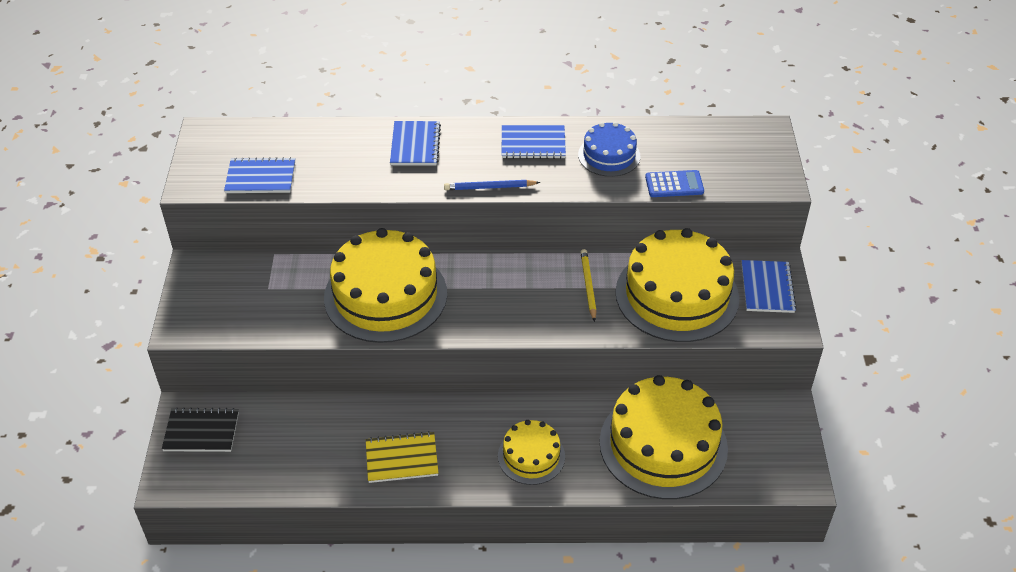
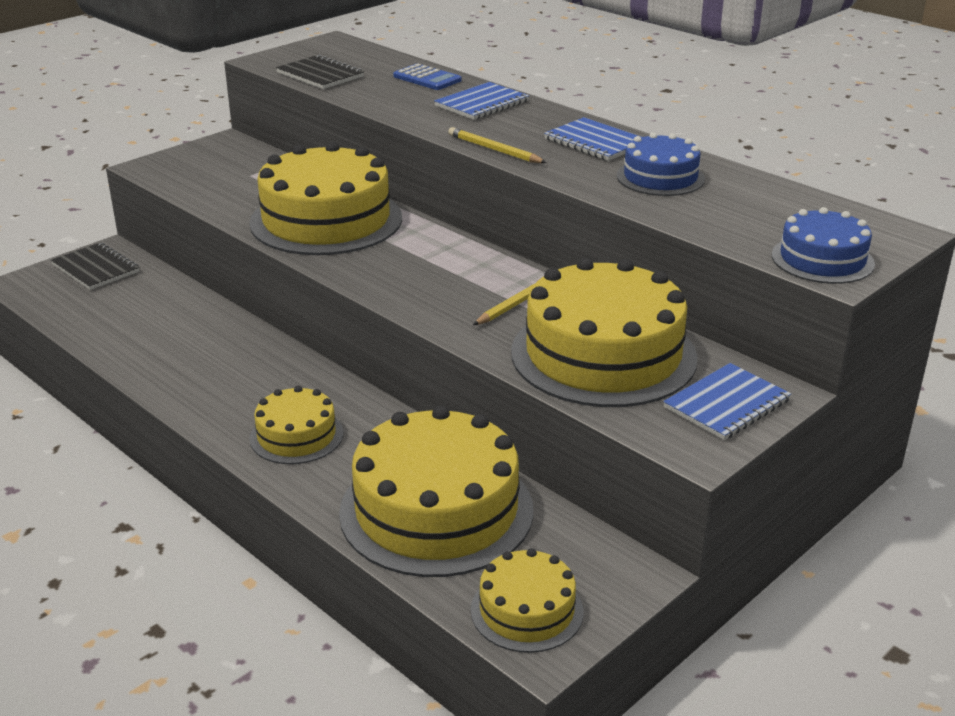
camera: 45 degrees right, 15 degrees down
(260, 177) = (320, 75): blue notebook -> black notebook
(401, 458) = (192, 369): yellow notebook -> none
(489, 187) = (494, 150): blue pencil -> yellow pencil
(674, 184) = (694, 222): blue calculator -> blue calculator (427, 78)
(761, 175) = (822, 259): none -> blue cake
(772, 466) = (527, 610): none -> yellow cake

